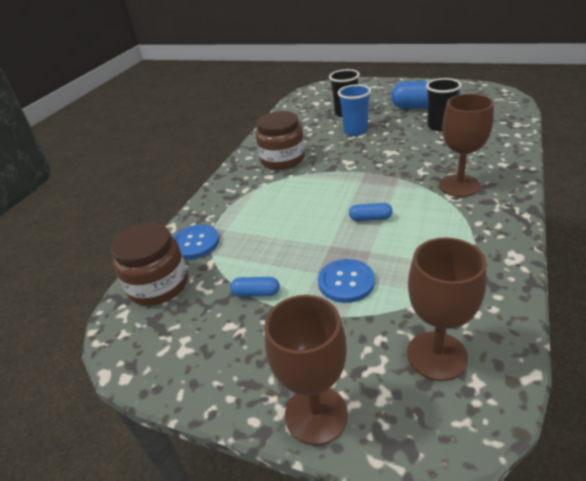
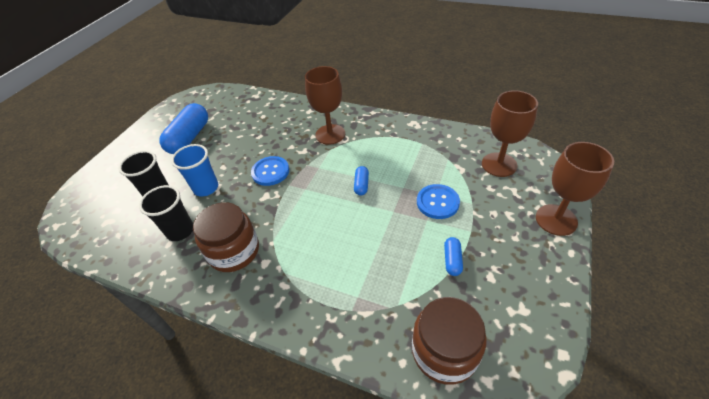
camera: 90 degrees left, 10 degrees up
(195, 243) = (377, 325): blue button -> blue button (270, 172)
(440, 126) = (233, 133): black cup -> black cup (180, 231)

